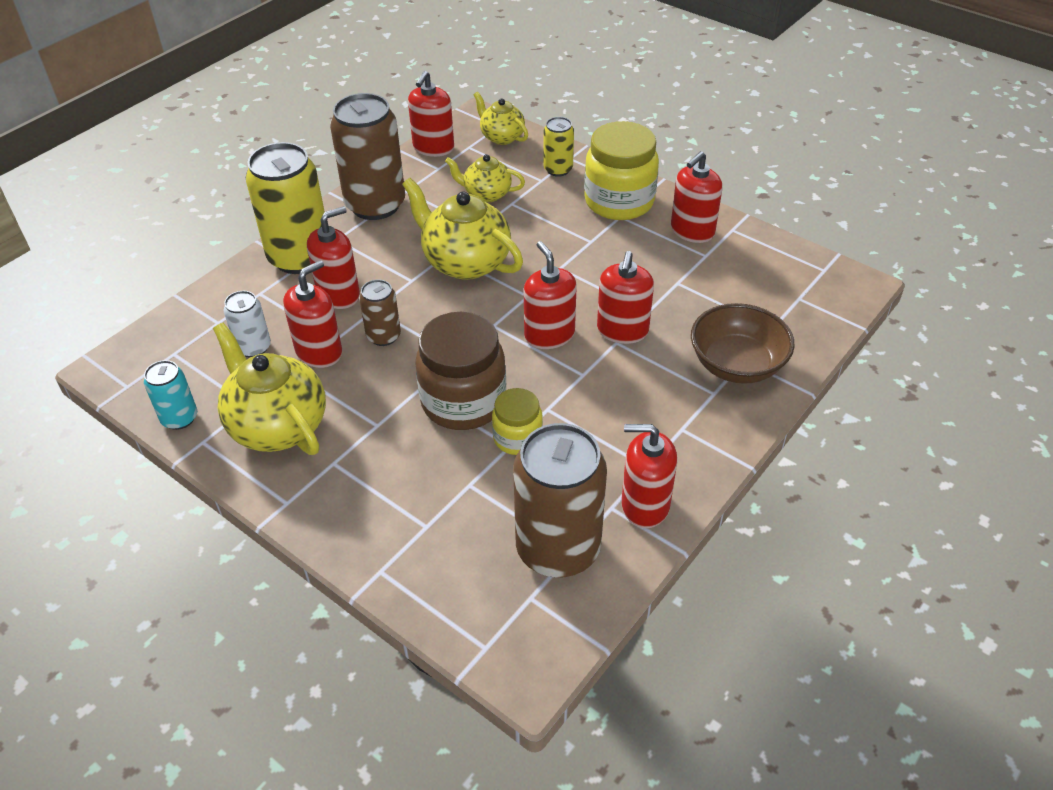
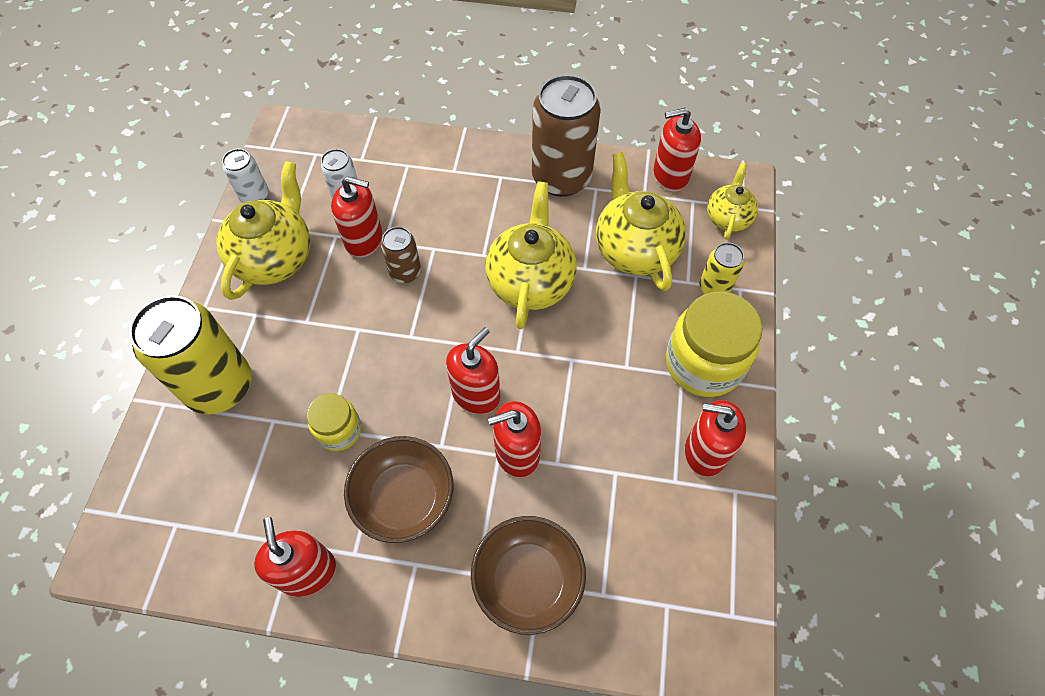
camera: 60 degrees right, 15 degrees up
(179, 418) = (255, 196): turquoise can -> white can
(300, 257) = (463, 165): yellow can -> yellow can (219, 386)
(339, 294) = (435, 215): red soap dispenser -> none
(463, 401) = (361, 369): brown jar -> none
(486, 194) = (634, 249): yellow teapot -> yellow teapot, size x1.72
(558, 549) = (232, 522): brown can -> none
(617, 415) = (404, 498): none -> brown bowl

